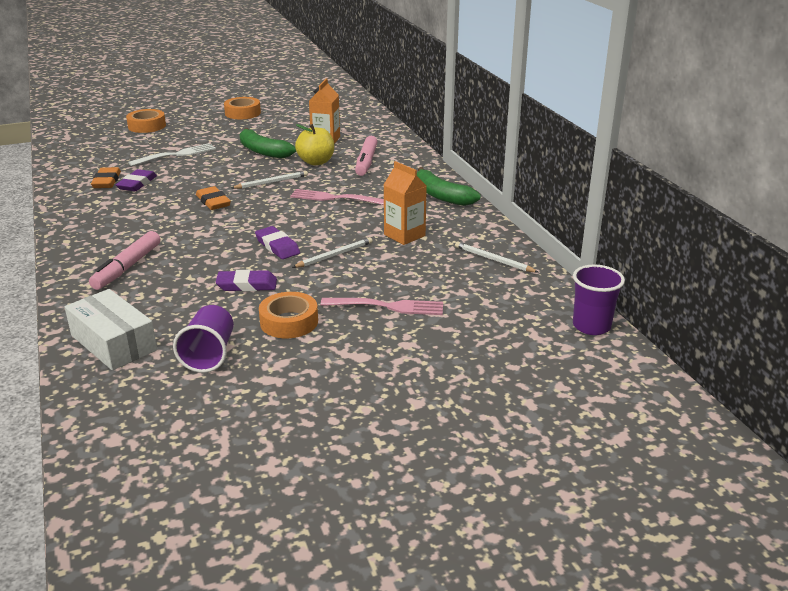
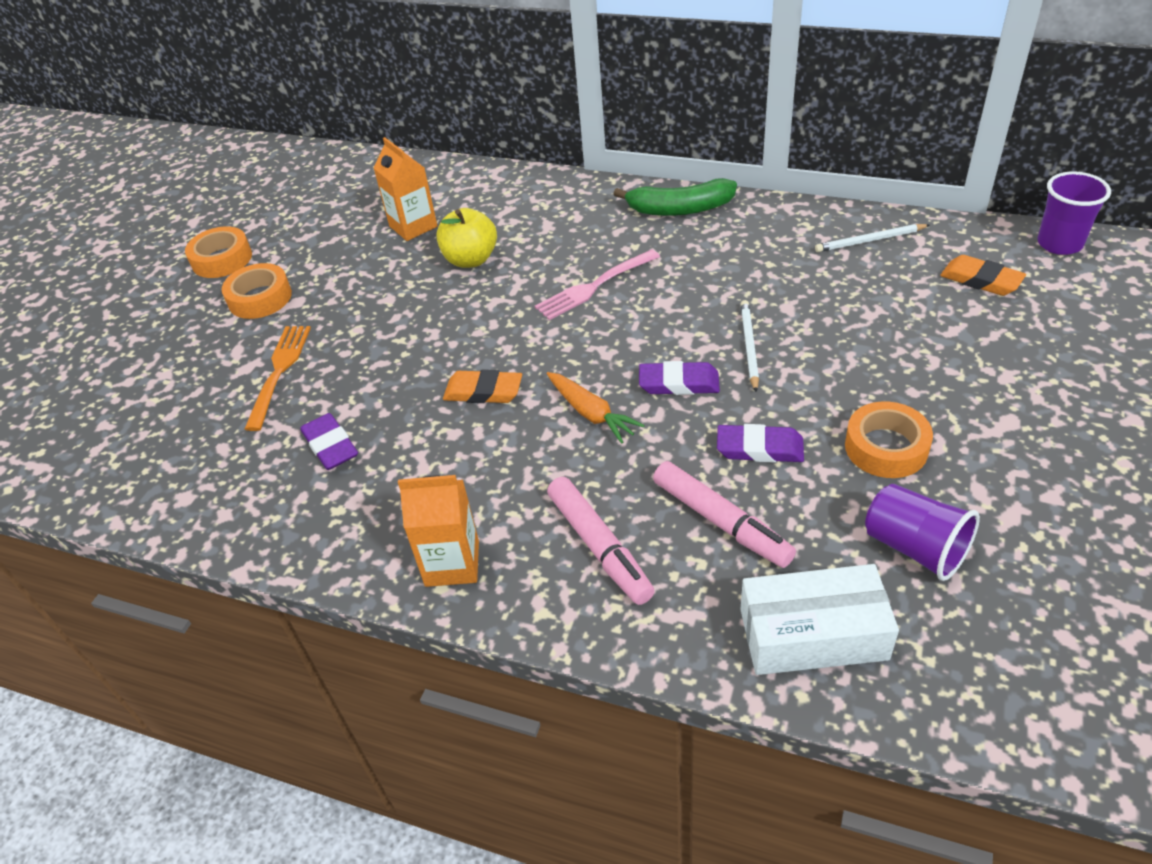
camera: 45 degrees left, 15 degrees up
(107, 181) = (279, 475): orange eraser -> orange eraser (981, 280)
(147, 126) = (128, 365): orange tape -> orange tape (260, 298)
(176, 155) = (279, 372): white fork -> orange fork
(226, 232) = (591, 413): none -> orange carrot
(247, 285) = (759, 448): purple eraser -> purple eraser turned 60 degrees clockwise
(263, 151) = (378, 289): green banana -> none
(271, 182) = (485, 318): white pencil -> none
(366, 162) = (522, 222): pink marker -> pink marker (721, 522)
(386, 306) = (911, 357): pink fork -> none
(404, 235) = (751, 275): orange carton -> orange carton (452, 563)

